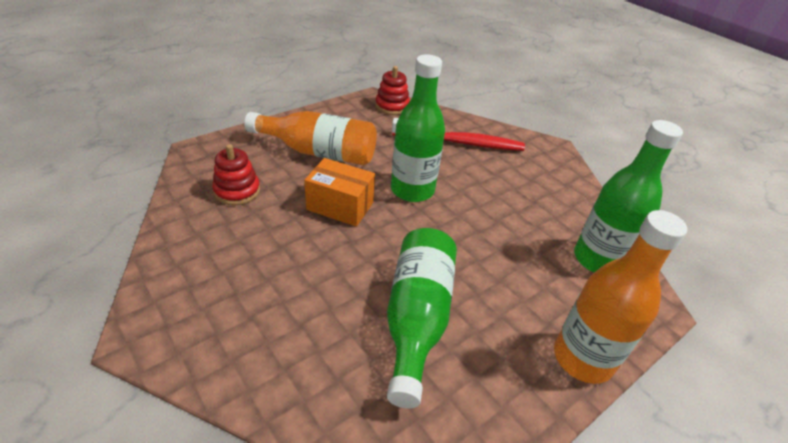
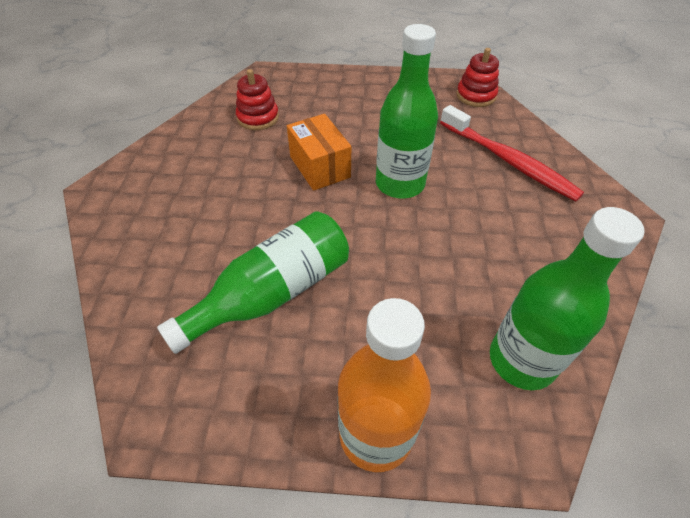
camera: 45 degrees right, 10 degrees up
(318, 152) = (355, 112): orange bottle -> none

